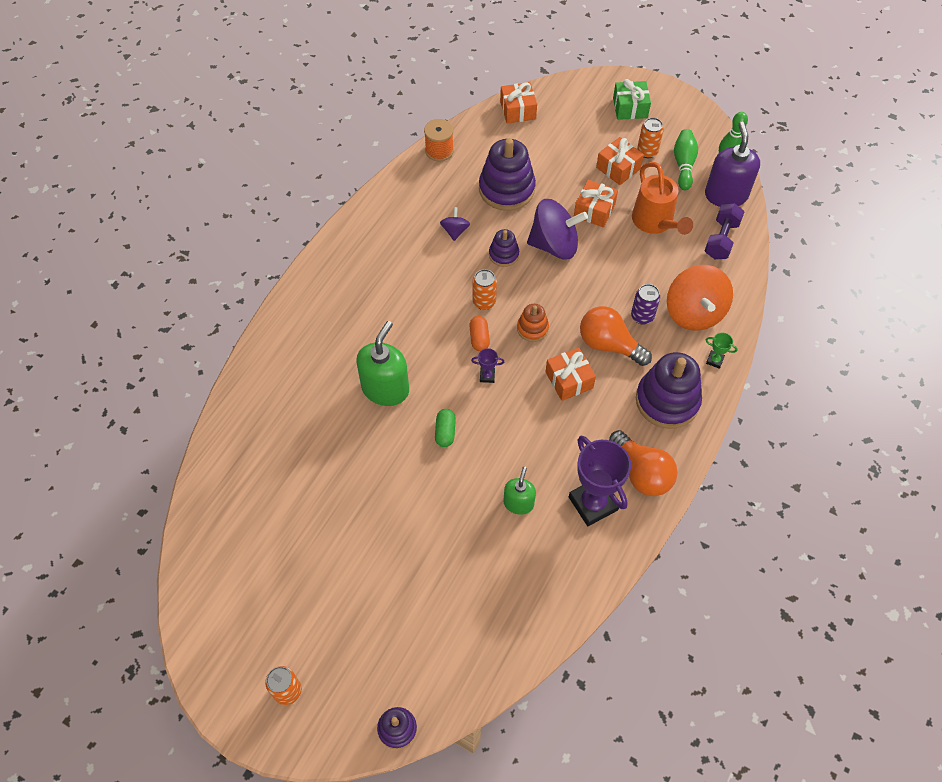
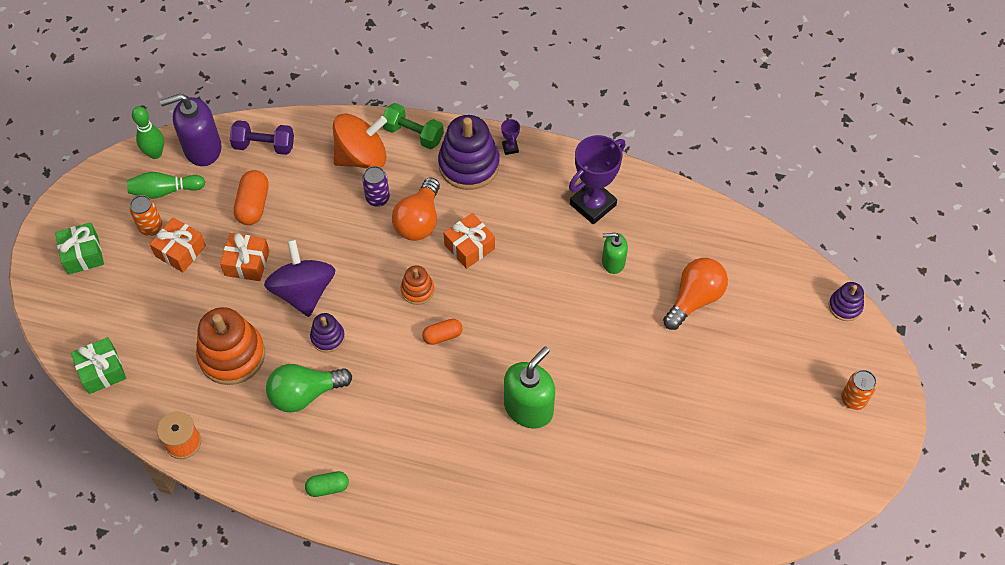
camera: 105 degrees left, 0 degrees up
(385, 389) = (528, 408): green soap dispenser -> green soap dispenser turned 120 degrees clockwise
(445, 432) = (560, 340): green capsule -> green capsule (328, 487)
(455, 231) = (305, 394): purple spinning top -> green light bulb
(484, 302) = (395, 342): orange can -> none
(487, 376) = (486, 318): purple trophy -> purple trophy (510, 148)
(506, 189) = (232, 355): purple stacking toy -> orange stacking toy
(518, 110) = (102, 371): orange gift -> green gift
(641, 473) = (550, 173): orange light bulb -> orange light bulb (694, 299)
(655, 223) = (253, 205): orange watering can -> orange capsule
(714, 360) = (413, 134): green trophy -> green dumbbell

